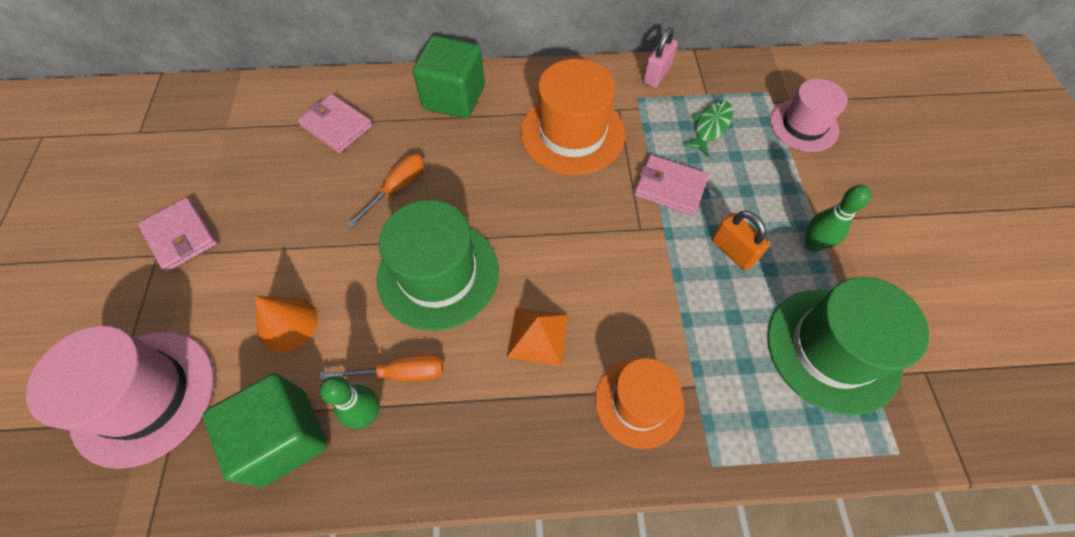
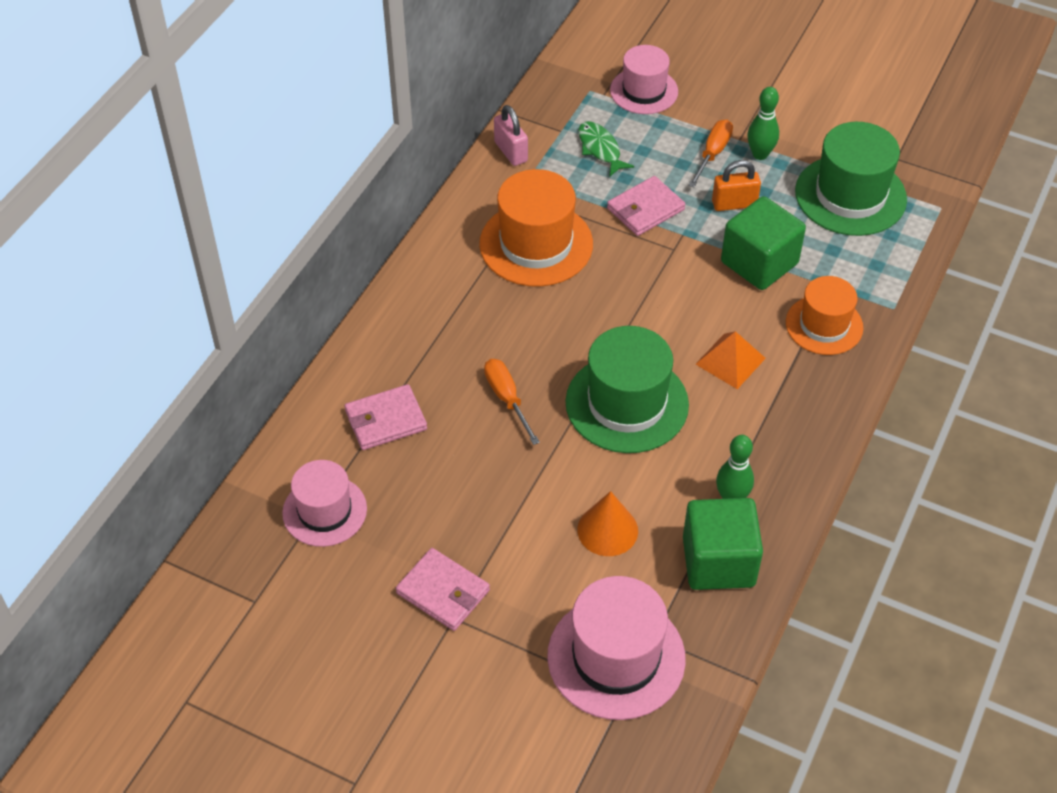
camera: 60 degrees left, 10 degrees down
(180, 236) = (443, 591): pink wallet -> pink wallet turned 45 degrees clockwise
(235, 131) = (324, 511): none -> pink hat
(400, 373) = (707, 464): orange screwdriver -> orange screwdriver (712, 153)
(454, 97) = (420, 312): green cube -> green cube (759, 263)

